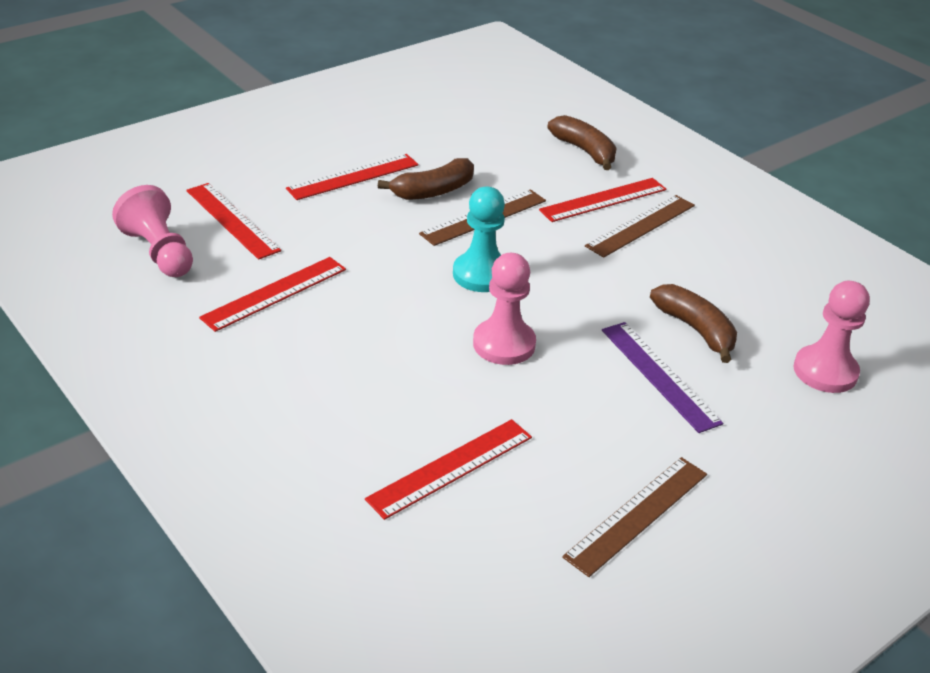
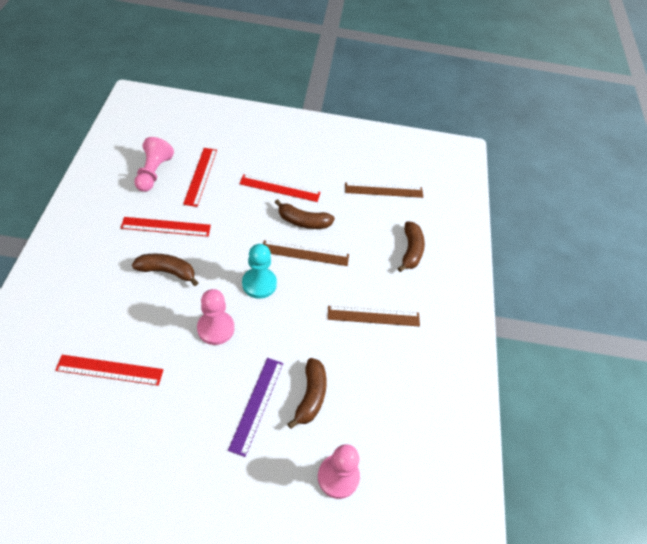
camera: 40 degrees right, 15 degrees up
(354, 333) = (167, 271): none -> brown banana
(603, 199) = (377, 286): red ruler -> none
(637, 515) = (143, 464): brown ruler -> brown ruler (384, 190)

